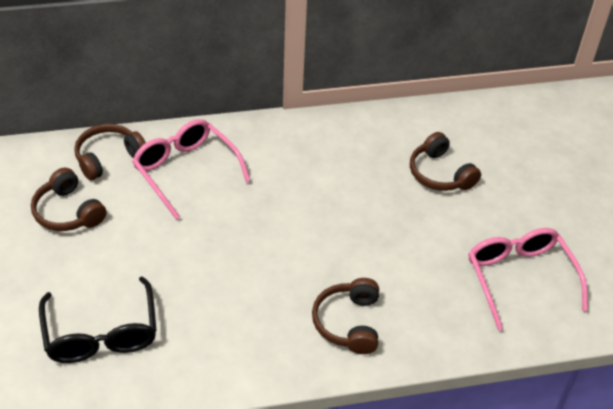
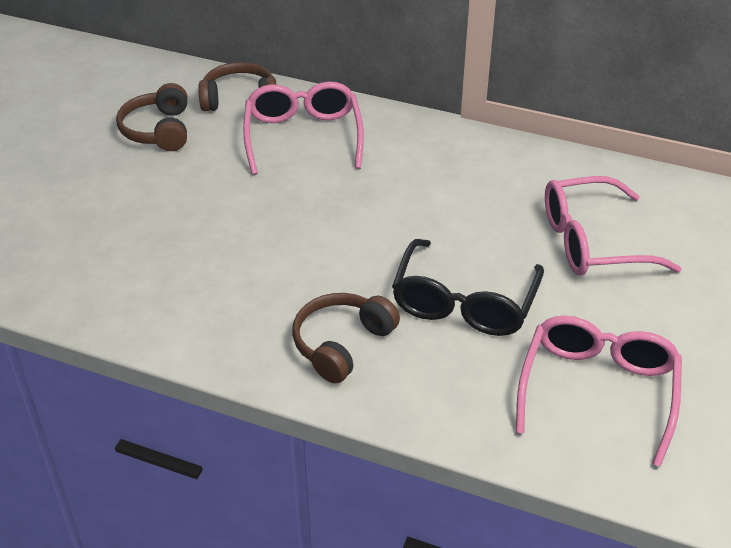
camera: 35 degrees right, 5 degrees down
(101, 334) = (87, 244): black glasses -> black glasses (464, 303)
(440, 174) = (591, 242): brown headphones -> pink glasses

